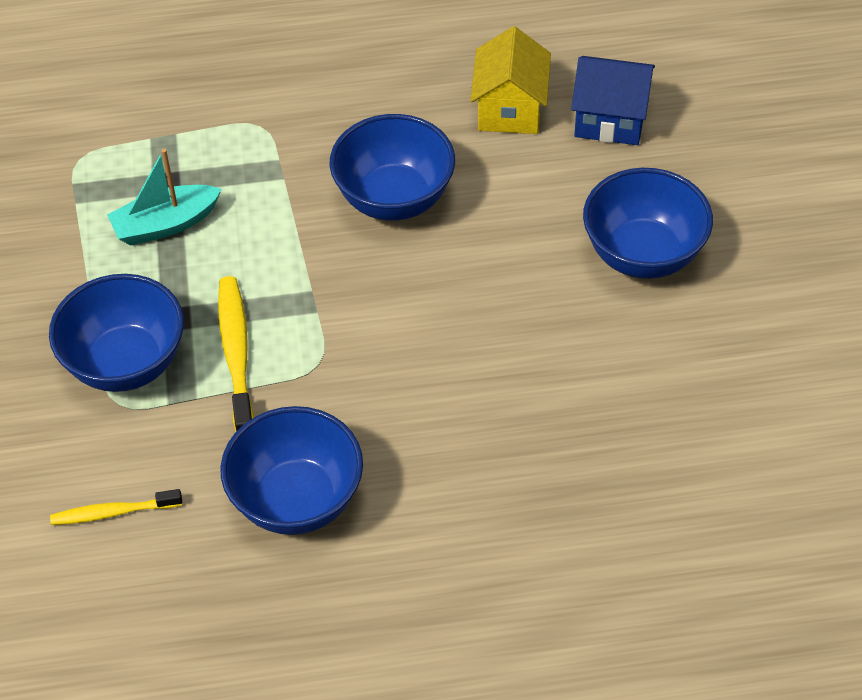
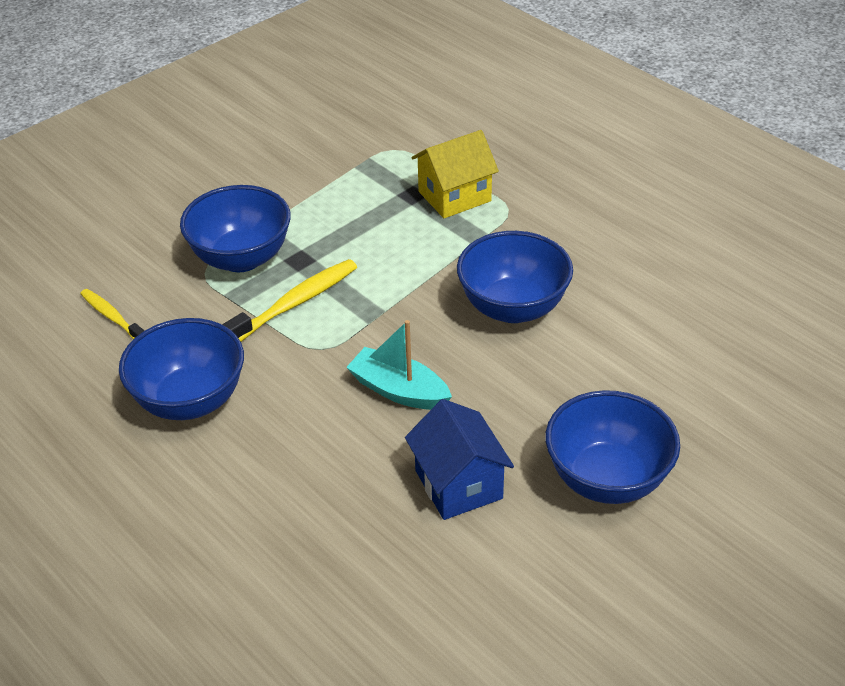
camera: 55 degrees right, 10 degrees down
(165, 224) = (375, 213): turquoise boat -> turquoise boat (399, 390)
(510, 109) = (671, 323): yellow house -> yellow house (454, 196)
(610, 120) = (728, 386): blue house -> blue house (458, 484)

